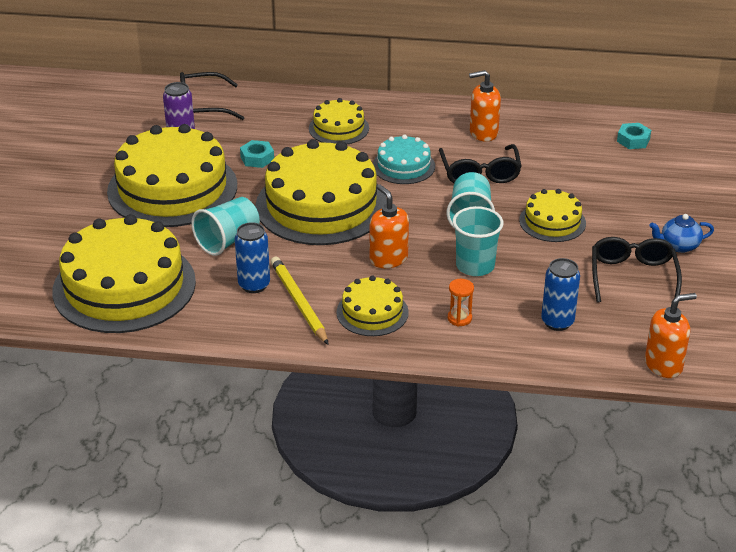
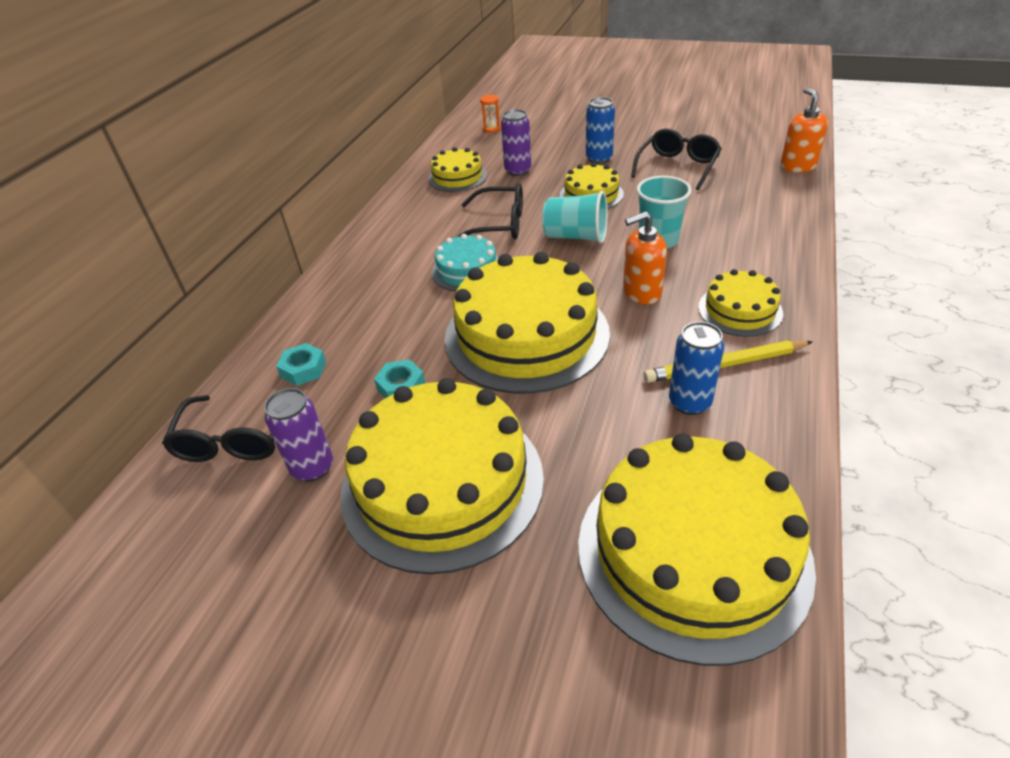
camera: 75 degrees left, 5 degrees up
(228, 241) = (588, 424): turquoise cup -> none
(338, 128) = (366, 311): yellow cake -> yellow cake (457, 177)
(459, 318) = (745, 256): orange hourglass -> orange hourglass (491, 129)
(483, 133) = (427, 217): orange soap dispenser -> none
(557, 322) = (745, 206): blue can -> blue can (599, 159)
(588, 172) = (518, 171): none -> purple can
(632, 276) = (677, 167): black glasses -> black glasses turned 105 degrees clockwise
(633, 140) = (476, 147): turquoise nut -> turquoise nut (303, 369)
(678, 246) = (636, 144): blue teapot -> none

